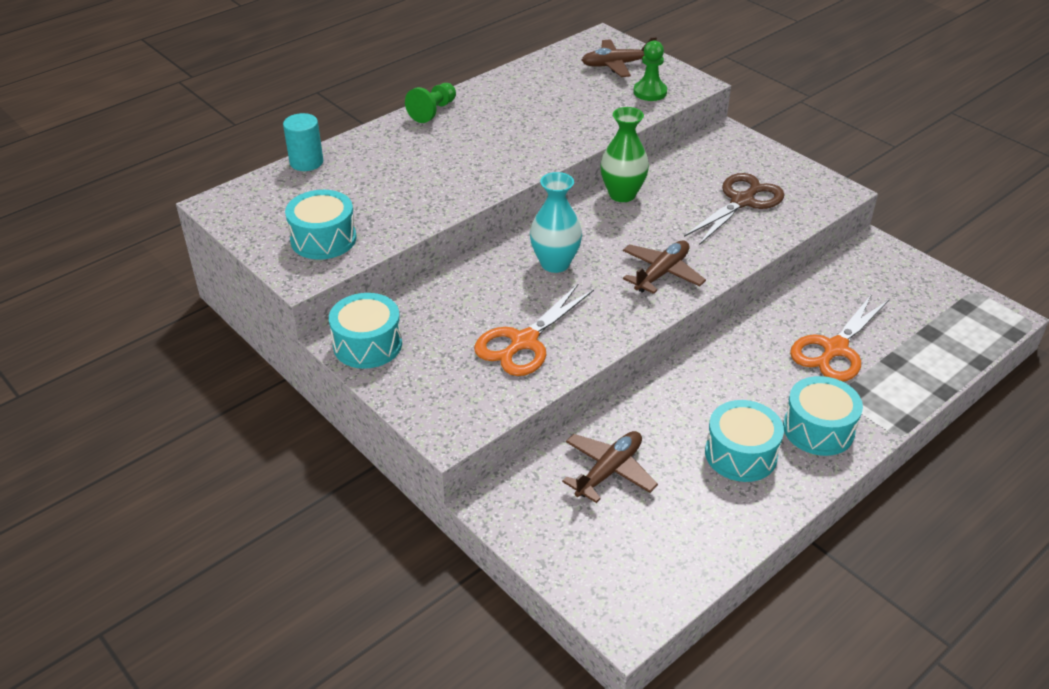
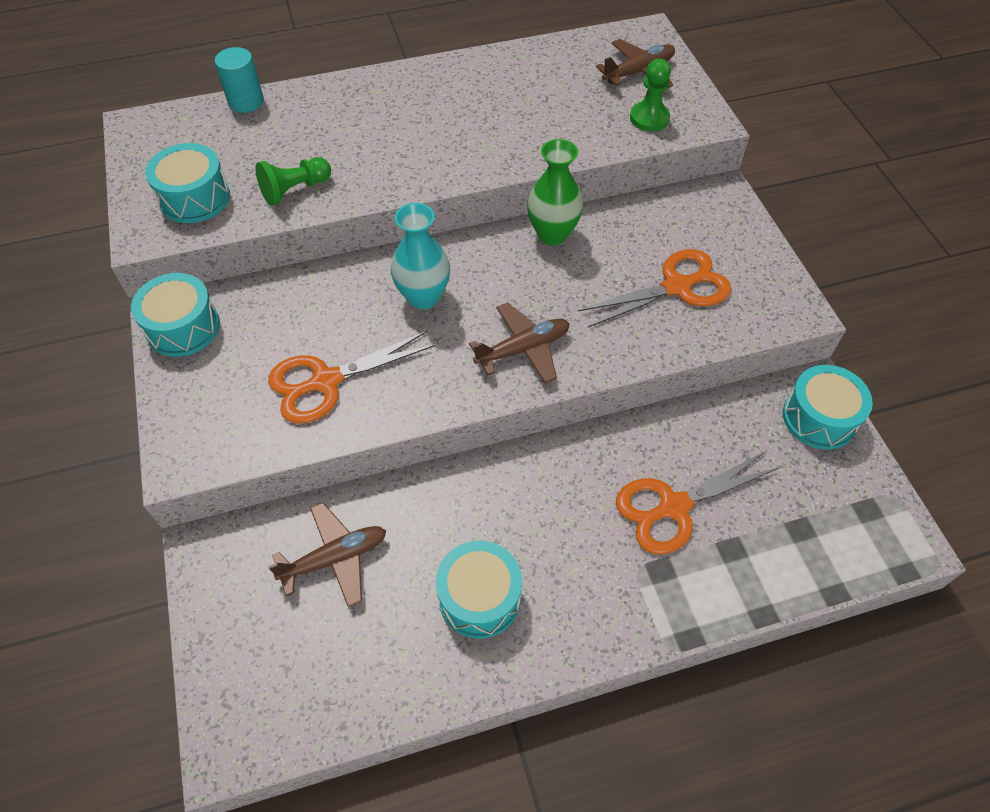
camera: 25 degrees right, 15 degrees up
(433, 111) = (407, 77): green pawn -> green pawn (295, 190)
(617, 65) = (638, 72): brown plane -> brown plane turned 135 degrees clockwise
(742, 201) = (677, 287): brown scissors -> orange scissors
(818, 429) = (583, 602): turquoise drum -> turquoise drum (819, 418)

